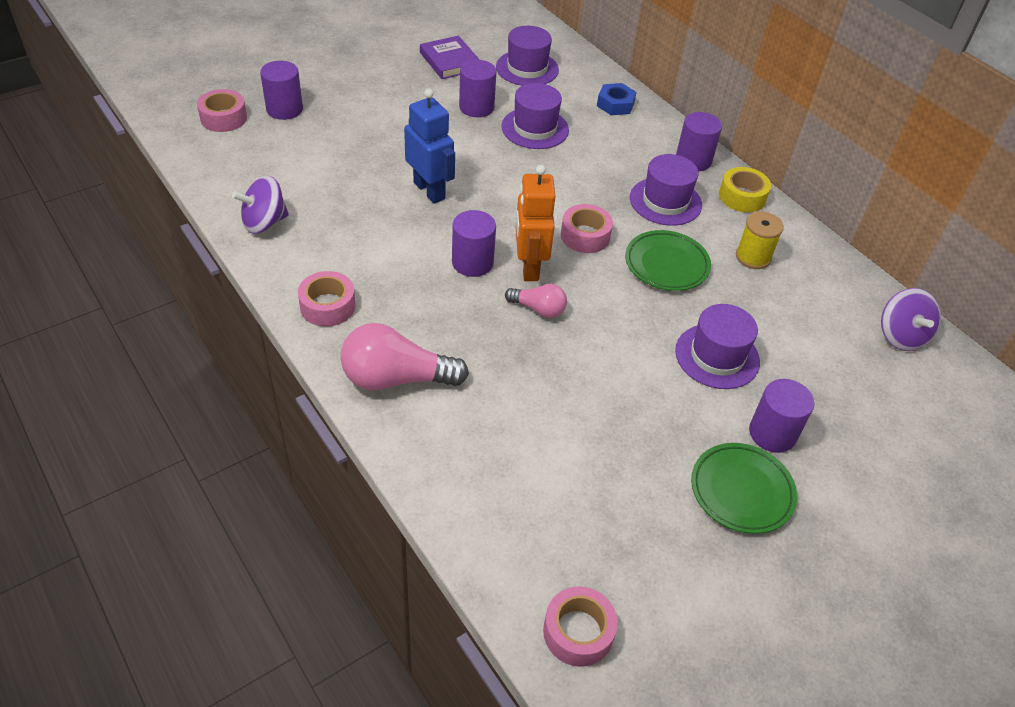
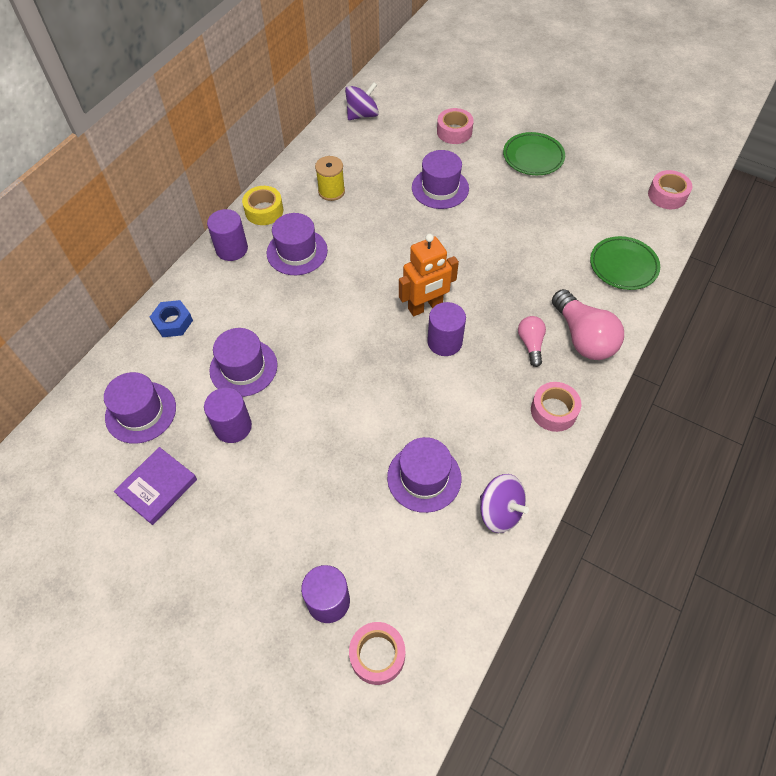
camera: 110 degrees left, 10 degrees up
(337, 191) = (424, 477): none -> purple hat
(429, 190) = (379, 408): blue robot -> none
(538, 309) = (464, 286): pink light bulb -> pink light bulb (530, 344)
(585, 236) = (369, 286): pink tape -> pink tape (454, 132)
(666, 264) = (370, 232): green plate -> green plate (623, 266)
(772, 433) = (483, 153): purple cylinder -> none

